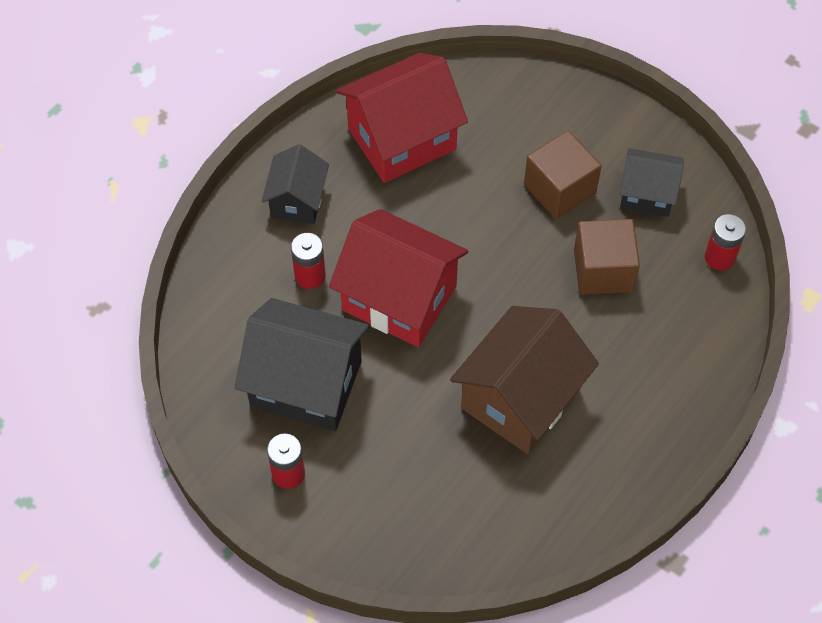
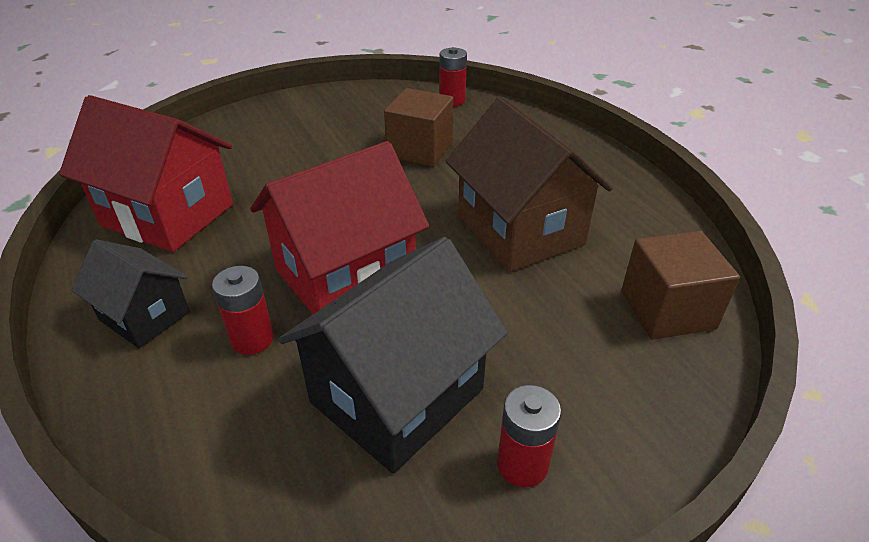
camera: 65 degrees left, 20 degrees down
(402, 139) = (168, 215): red house -> red house turned 60 degrees counterclockwise
(559, 189) = (322, 147): brown cube -> brown cube (667, 310)
(647, 194) = (369, 112): black house -> none

